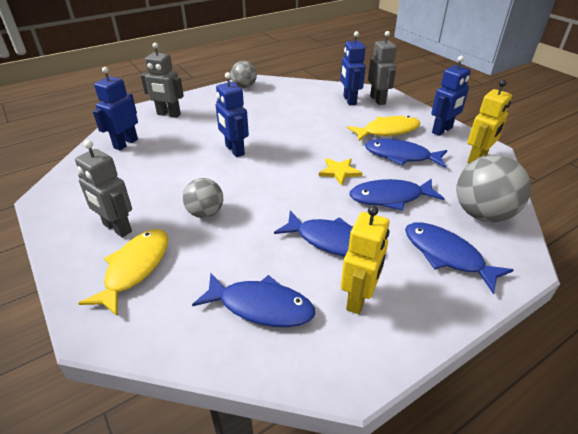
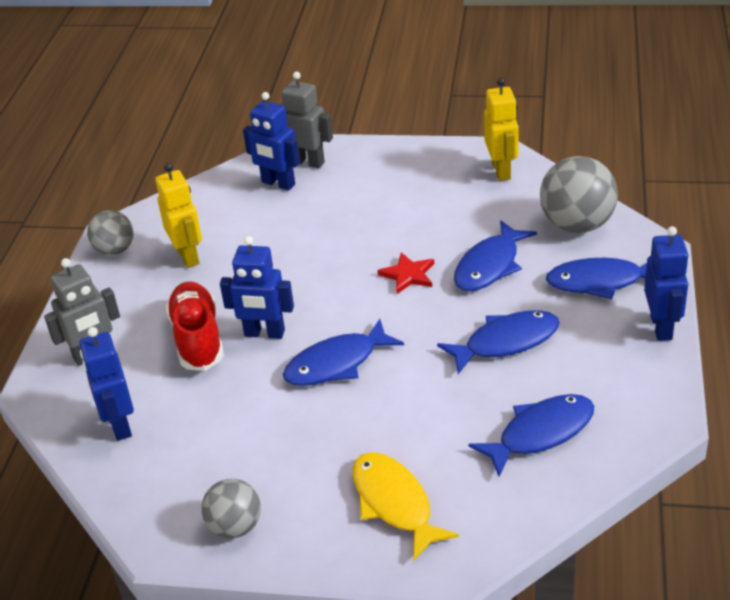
camera: 45 degrees left, 0 degrees up
(117, 228) = (307, 495): grey robot -> none
(205, 213) = (361, 412): grey ball -> grey ball (235, 527)
(209, 134) = (198, 339): none -> red shoe
(339, 172) = (408, 275): yellow star -> red star
(359, 298) = (593, 366): yellow robot -> yellow robot (188, 256)
(387, 131) = (379, 196): yellow fish -> none
(401, 156) = (435, 216): blue fish -> blue fish (337, 363)
(442, 130) = (427, 158): blue robot -> blue robot (661, 327)

